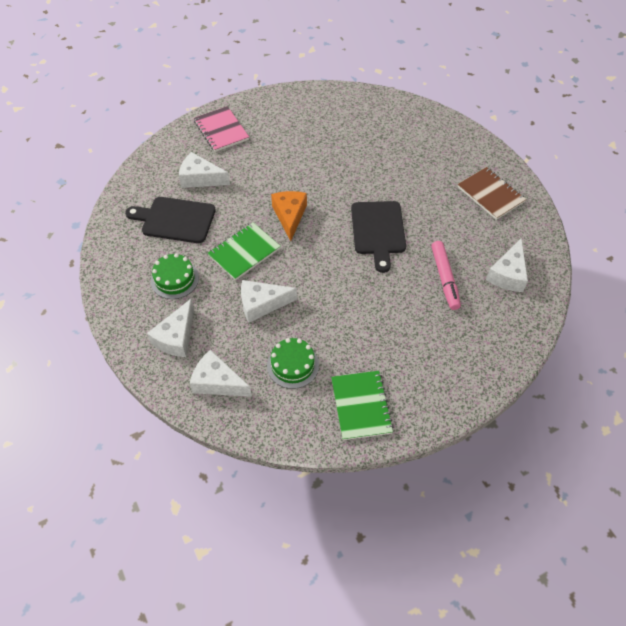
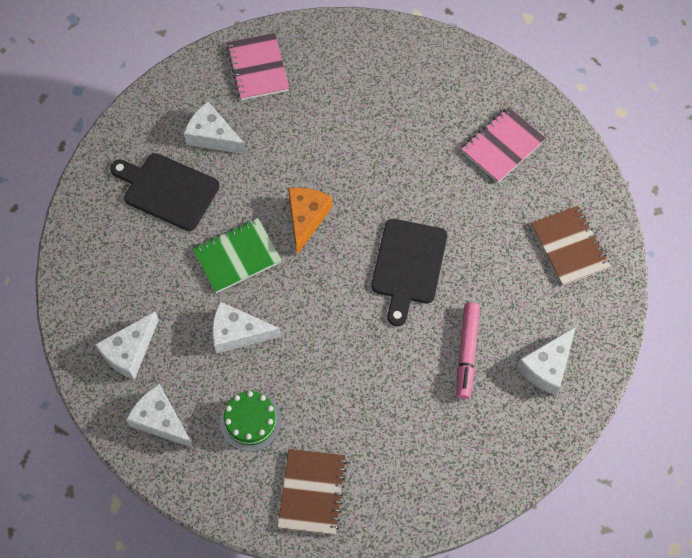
camera: 15 degrees right, 10 degrees up
(174, 279) = (146, 274): green cake -> none
(361, 406) = (312, 492): green notebook -> brown notebook
(417, 143) = (502, 146): none -> pink notebook

